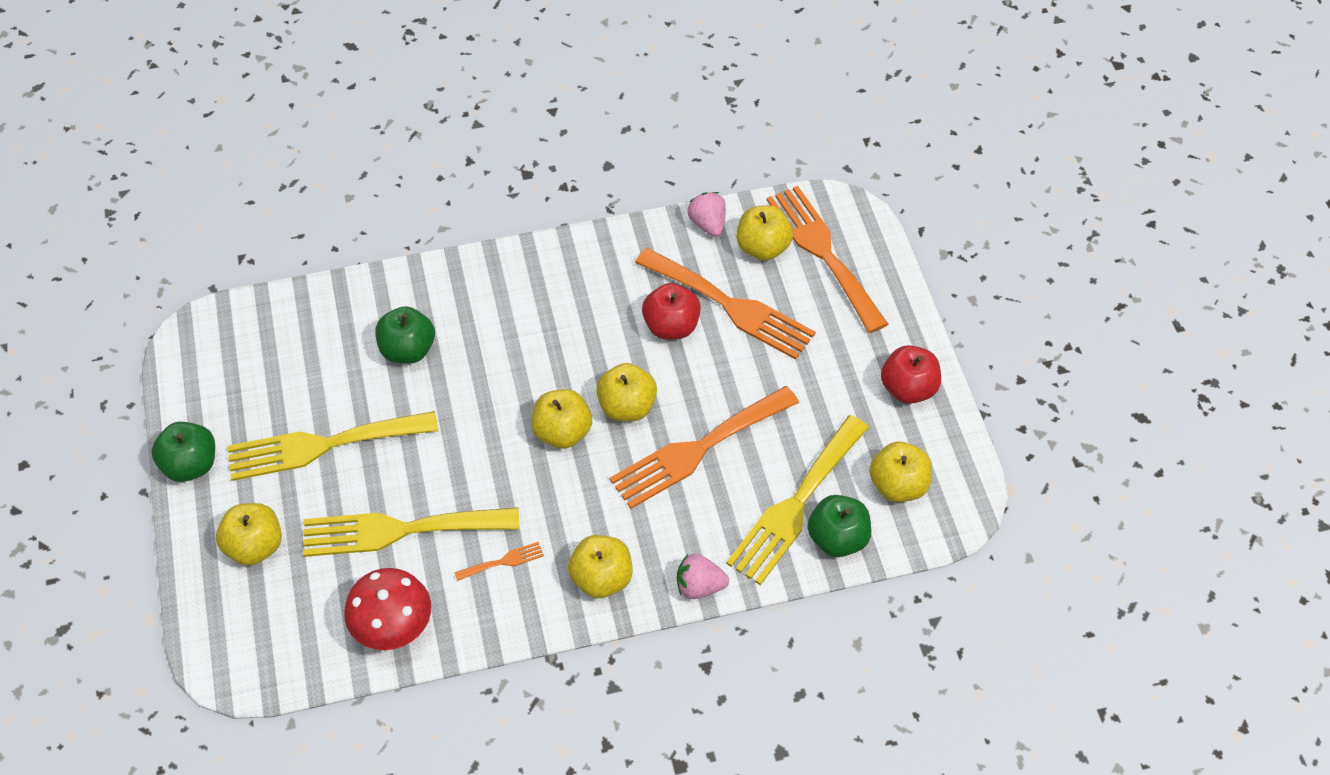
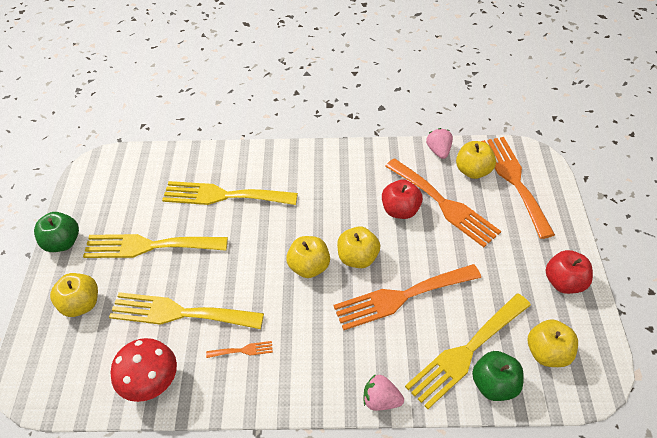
camera: 15 degrees right, 5 degrees down
(408, 350) = (223, 195): green apple -> yellow fork
(601, 578) = (309, 378): yellow apple -> none

